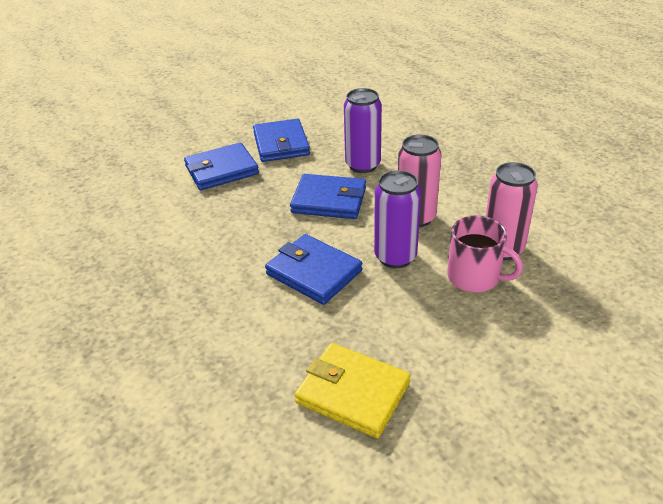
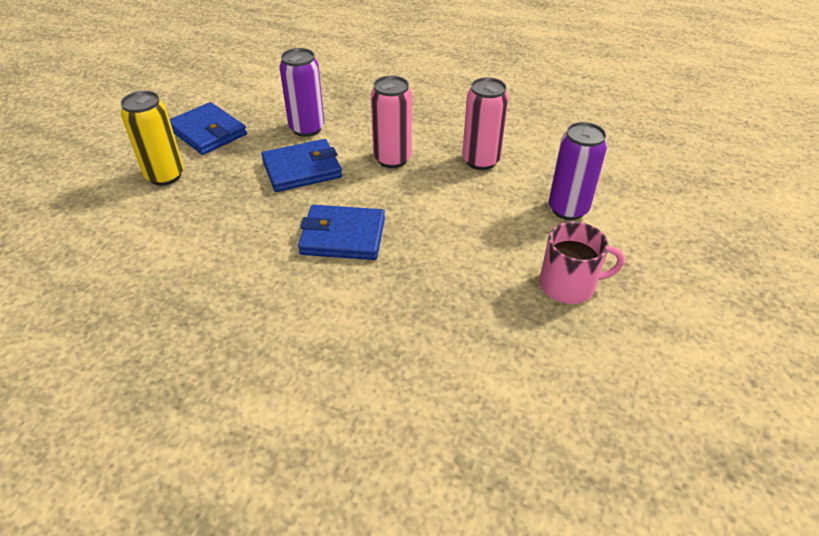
camera: 35 degrees left, 5 degrees up
(221, 170) = (165, 176): blue wallet -> yellow can
(353, 393) = (460, 319): yellow wallet -> none
(395, 257) = (402, 197): purple can -> purple can (568, 209)
(474, 277) = (478, 190): pink mug -> pink mug (568, 285)

